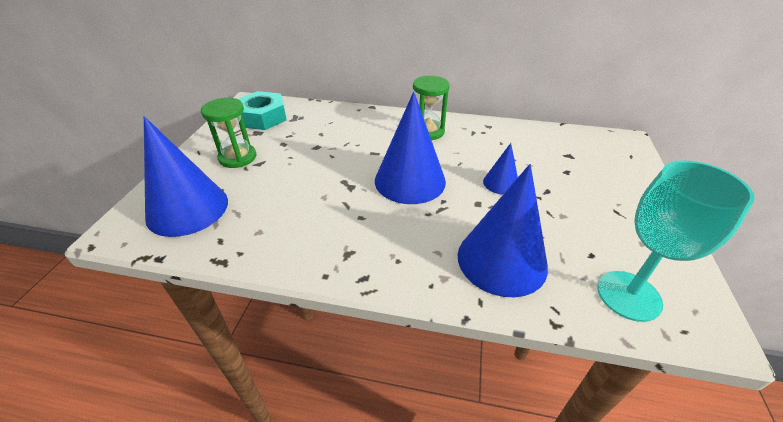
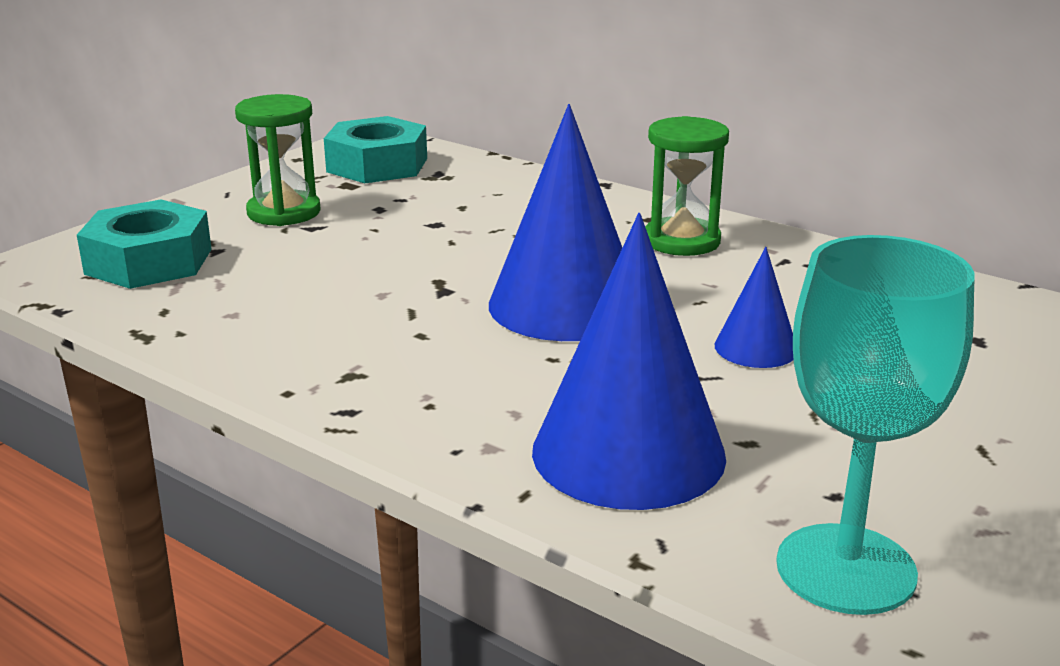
camera: 25 degrees right, 15 degrees down
(187, 209) = (149, 261): blue cone -> turquoise nut

